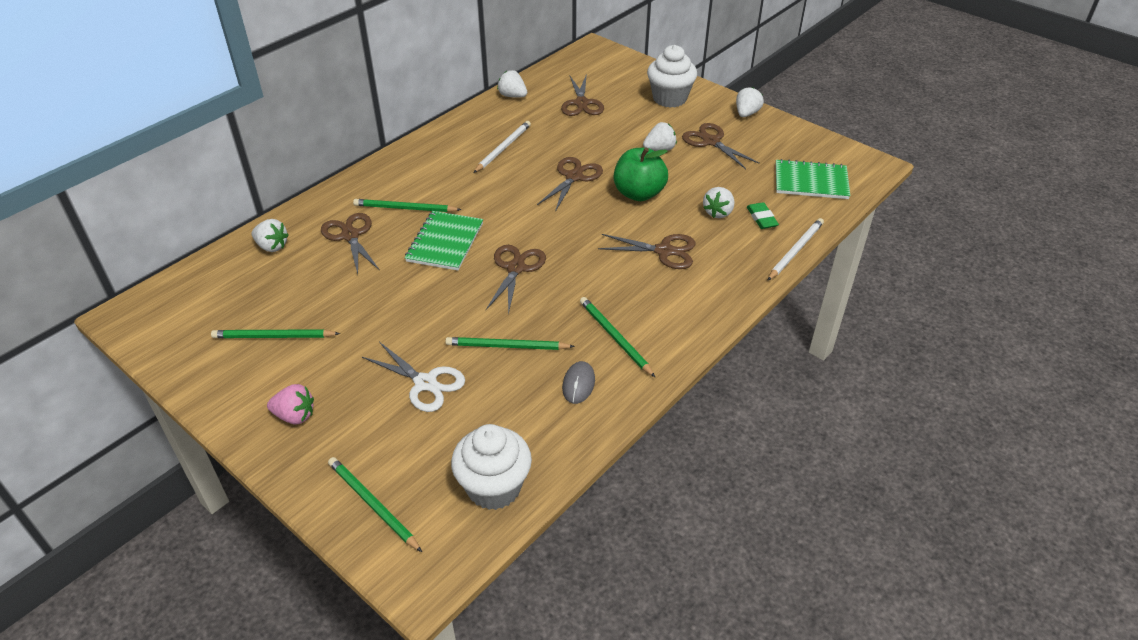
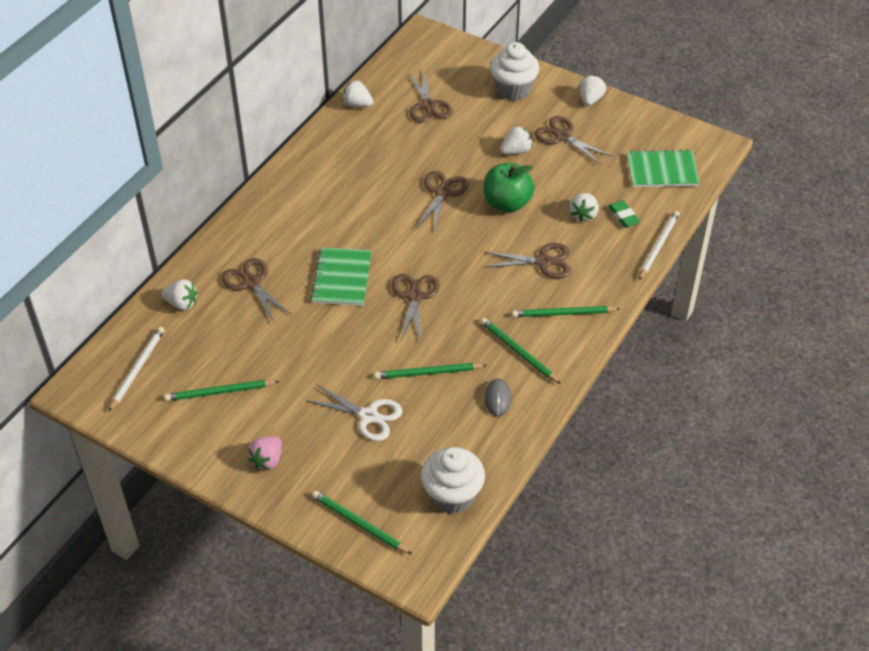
camera: 10 degrees left, 5 degrees up
(295, 416) = (267, 460): pink strawberry -> pink strawberry turned 120 degrees clockwise
(405, 208) = (292, 247): green pencil -> green pencil (563, 313)
(503, 148) = (366, 168): white pencil -> white pencil (137, 369)

